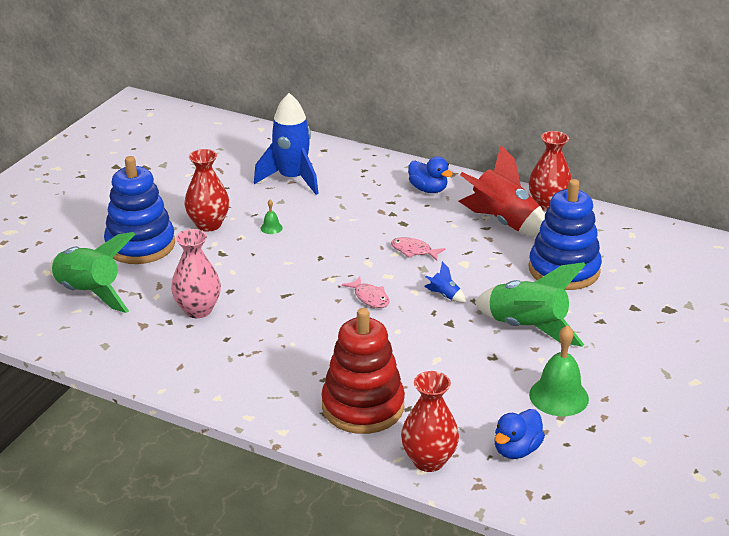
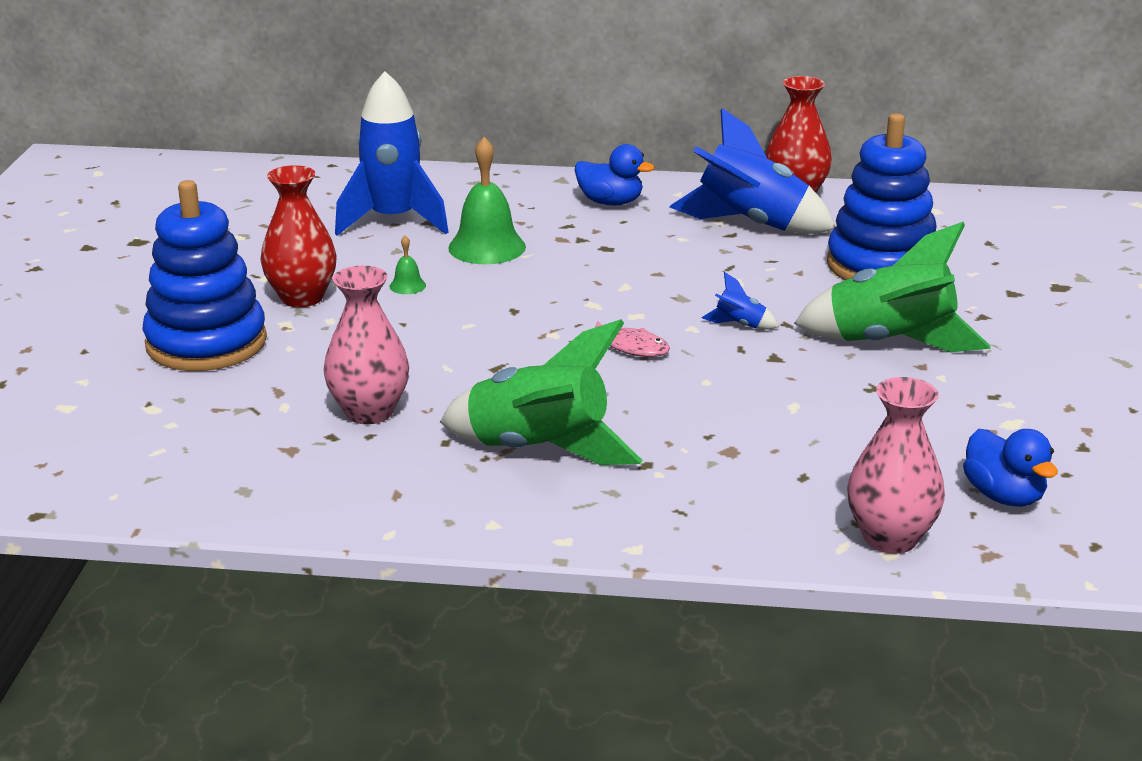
camera: 20 degrees left, 5 degrees down
(89, 293) = (164, 423): green rocket -> green rocket (539, 450)
(363, 406) = (733, 488): red stacking toy -> none
(414, 251) = (649, 279): pink fish -> none
(429, 460) = (890, 538): red vase -> pink vase
(504, 222) = (751, 224): red rocket -> blue rocket
(516, 450) = (1003, 496): blue duck -> blue duck turned 45 degrees counterclockwise
(558, 396) = (1005, 417): green bell -> green bell (487, 247)

